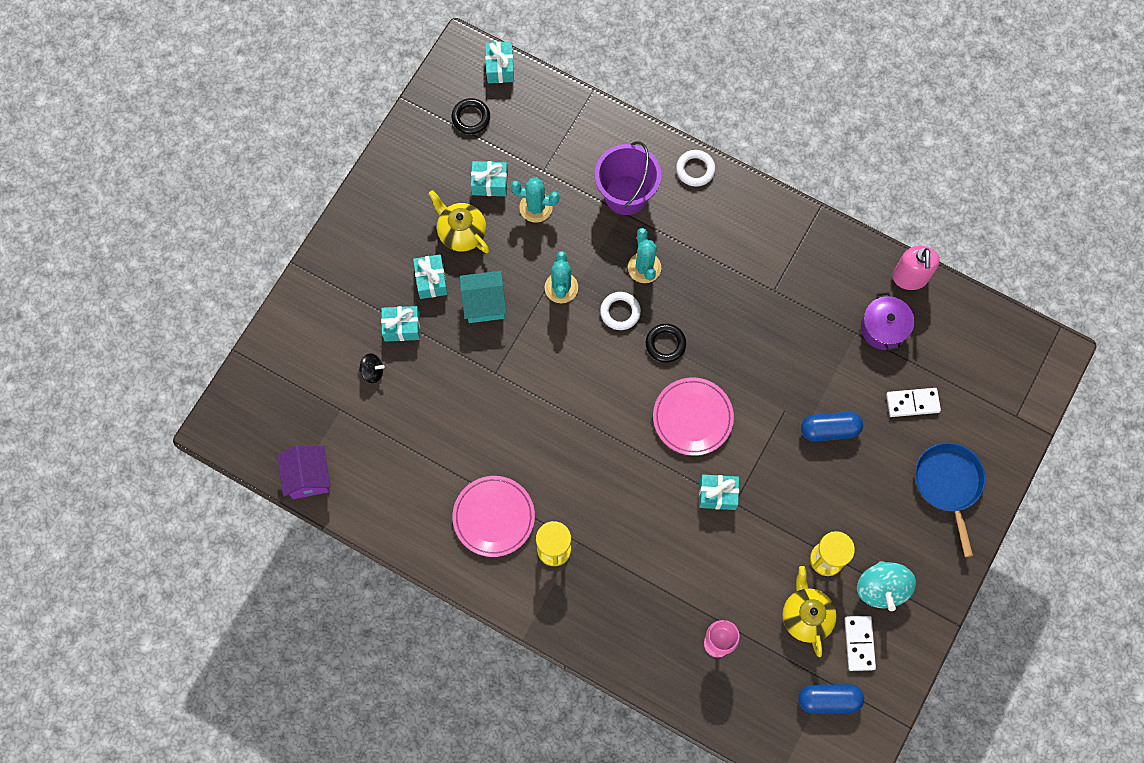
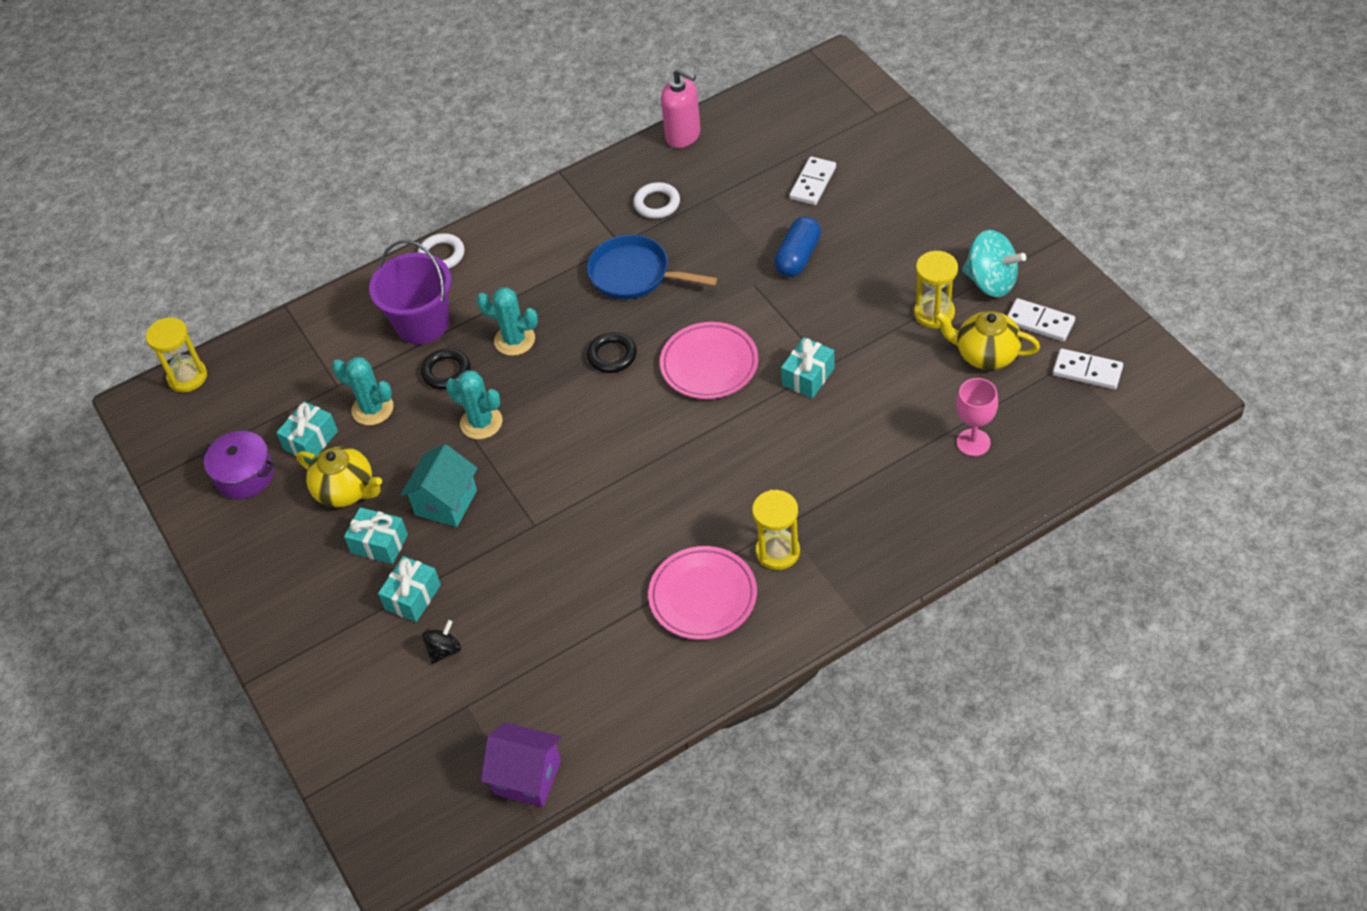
camera: 55 degrees left, 20 degrees down
(461, 232) = (346, 491): yellow teapot -> yellow teapot turned 135 degrees counterclockwise
(471, 118) = (221, 427): black ring -> black ring (446, 372)
(500, 67) = (187, 377): turquoise gift -> yellow hourglass
(536, 207) = (372, 409): turquoise cactus -> turquoise cactus turned 75 degrees clockwise
(620, 312) = (548, 381): white ring -> white ring (657, 203)
(828, 700) = (1087, 371): blue capsule -> white domino
(883, 328) = (720, 174): purple pot -> purple pot (244, 475)
(948, 484) = (914, 189): blue pan -> blue pan (634, 274)

